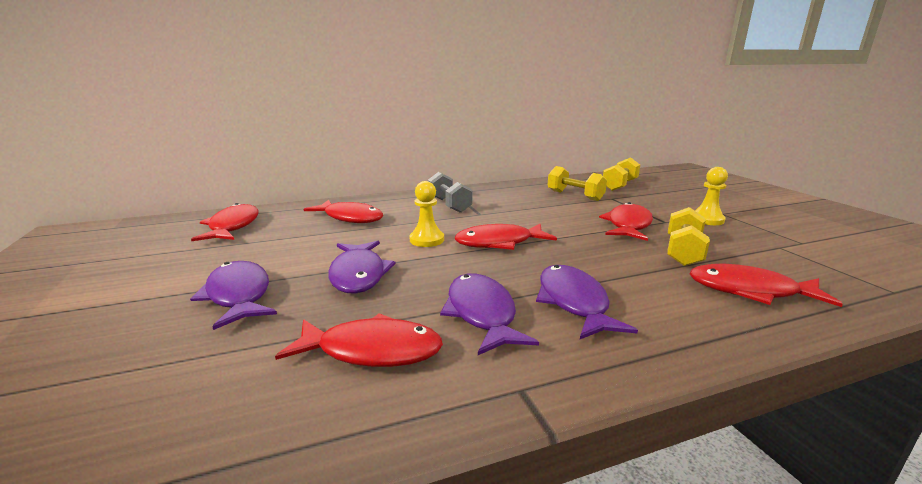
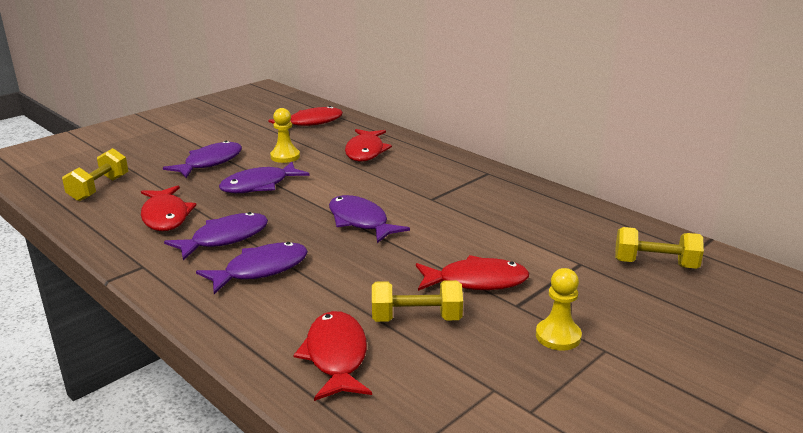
camera: 65 degrees right, 5 degrees up
(427, 240) = (342, 191): yellow pawn -> yellow pawn (285, 156)
(449, 205) = (443, 180): grey dumbbell -> none
(499, 243) = (360, 221): red fish -> purple fish
(575, 196) = (559, 238): yellow dumbbell -> yellow dumbbell (99, 188)

